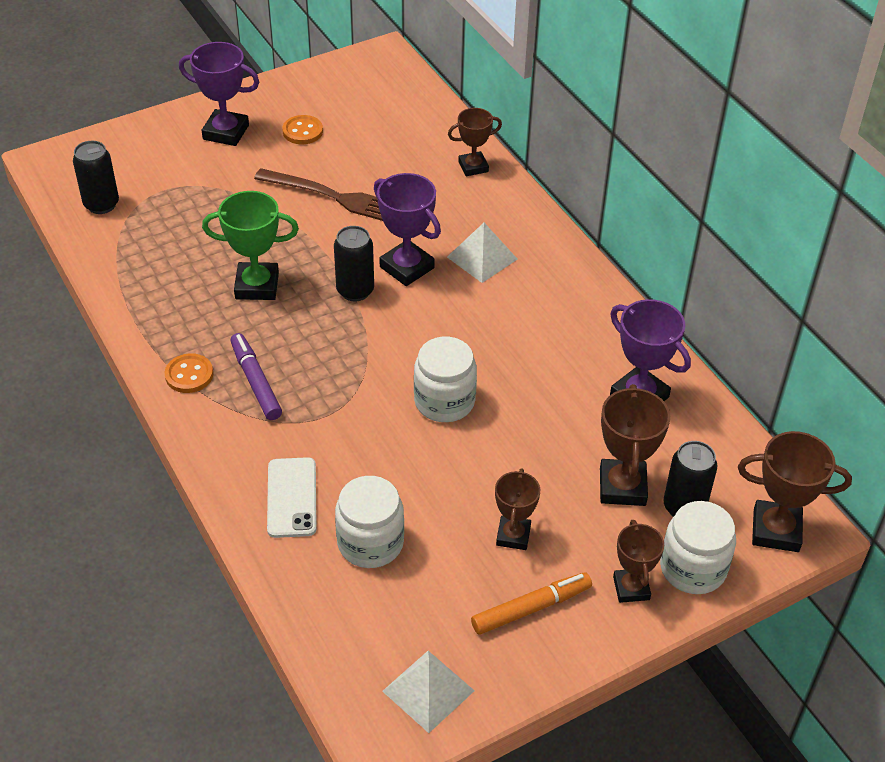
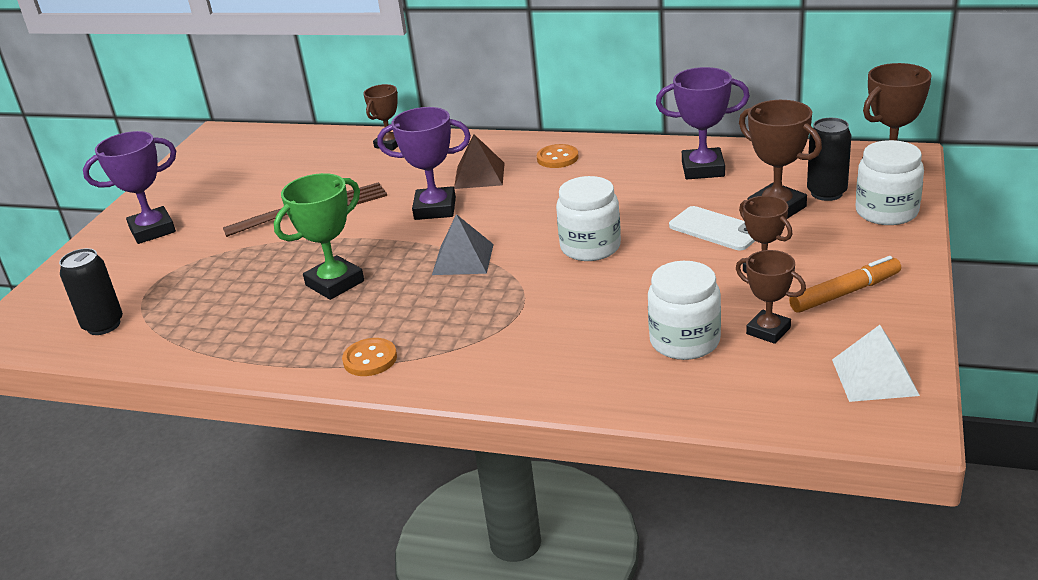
camera: 40 degrees left, 15 degrees down
(256, 381) = (433, 327): purple marker -> none
(292, 498) = (583, 361): white phone -> white phone (715, 229)
(302, 131) = (221, 196): orange button -> orange button (557, 158)
(355, 290) = (419, 240): black can -> none
(355, 335) = (463, 259): none -> grey pyramid
(482, 258) = (479, 175): white pyramid -> brown pyramid
(531, 608) = (845, 293): orange marker -> orange marker turned 45 degrees clockwise
(631, 588) = (876, 243): brown trophy -> brown trophy (768, 331)

